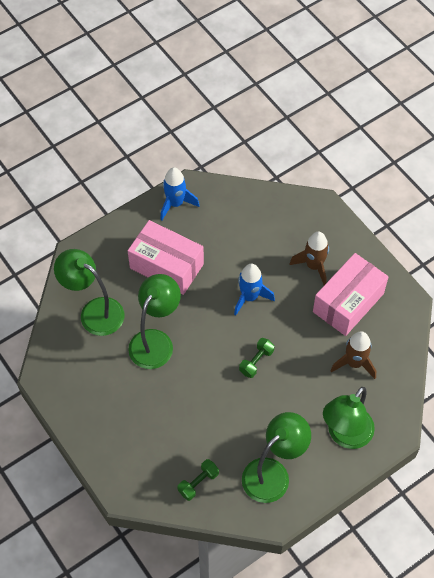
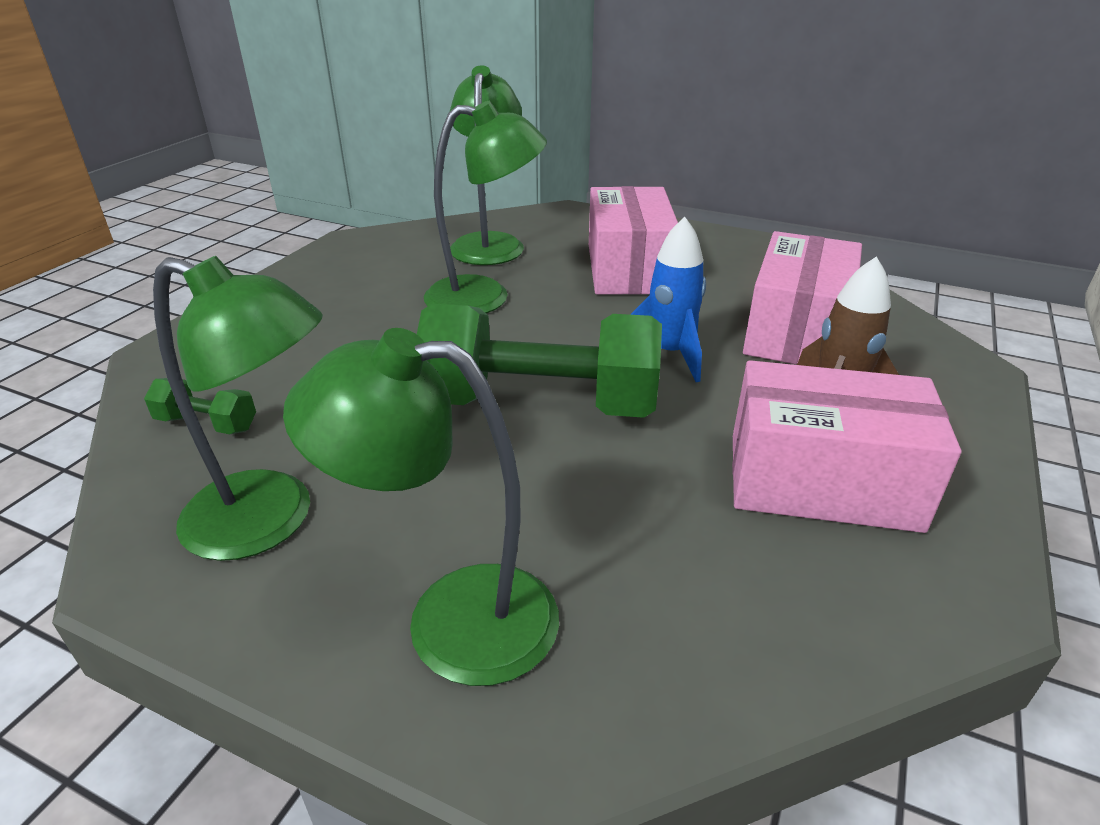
camera: 60 degrees right, 25 degrees down
(175, 204) = (740, 246): blue rocket -> none
(256, 361) = (540, 404): green dumbbell -> green dumbbell, size x2.39
(262, 241) = (796, 330): none -> pink box
(354, 363) = (680, 554): brown rocket -> none

